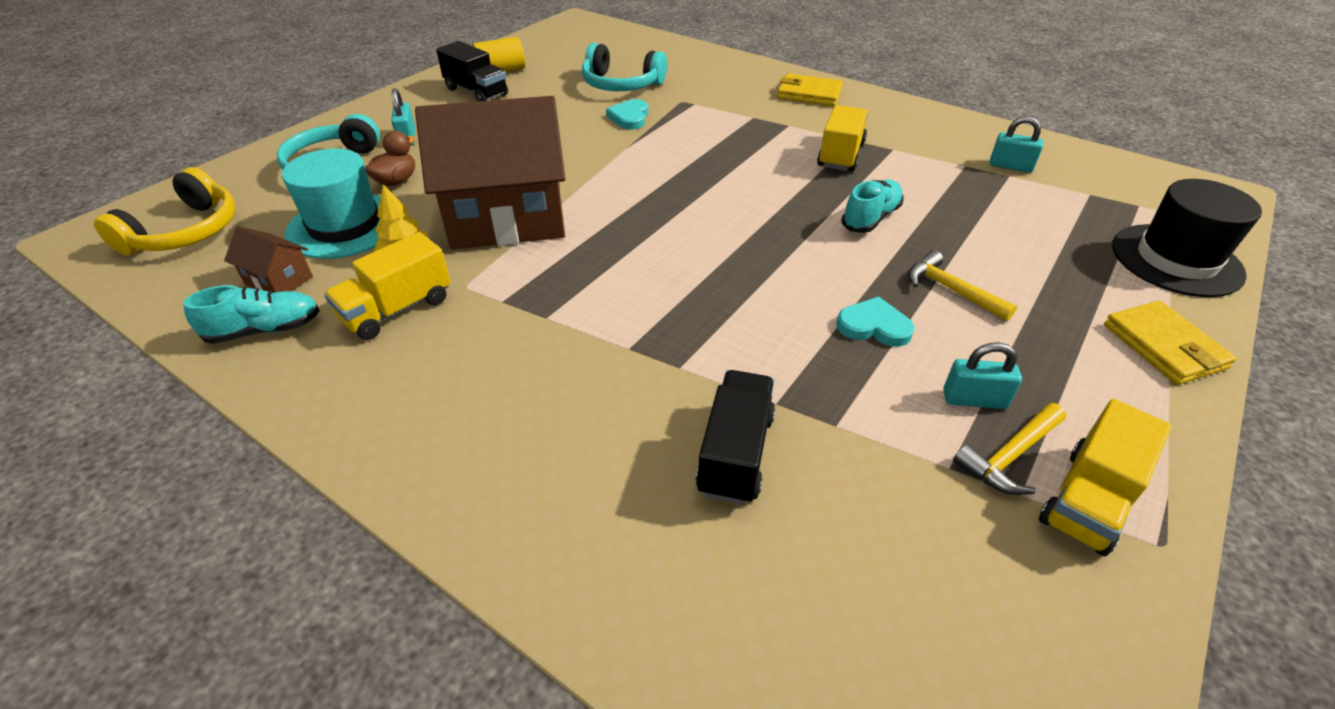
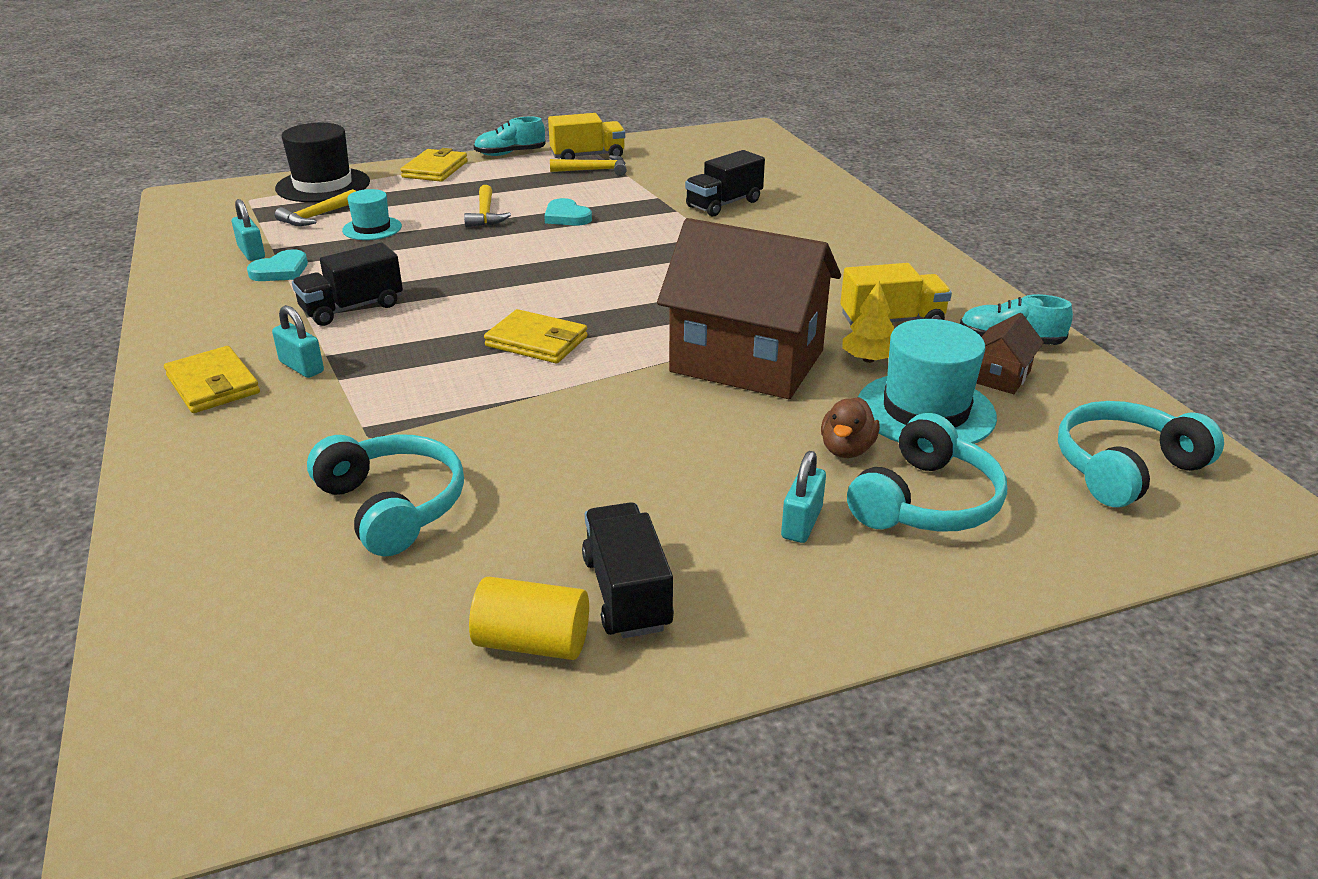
camera: 145 degrees left, 10 degrees down
(186, 232) = (1124, 468): yellow headphones -> turquoise headphones
(279, 280) = (1000, 376): brown house -> brown house turned 60 degrees clockwise
(396, 181) = (846, 449): brown duck -> brown duck turned 45 degrees counterclockwise
(629, 117) = (472, 436): turquoise heart -> turquoise heart (281, 270)
(677, 178) = (537, 342): none -> yellow wallet
(840, 155) = (352, 308): yellow truck -> black truck
(870, 218) = (444, 259): turquoise shoe -> turquoise shoe (510, 154)
(974, 399) = (572, 184): turquoise padlock -> turquoise padlock (302, 367)
(997, 226) = (372, 228): none -> turquoise hat
(1070, 219) = (317, 216): none -> yellow hammer

